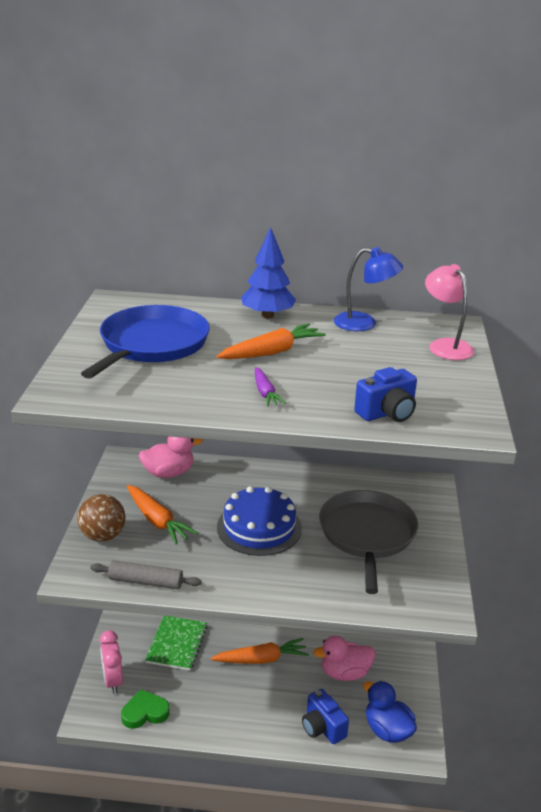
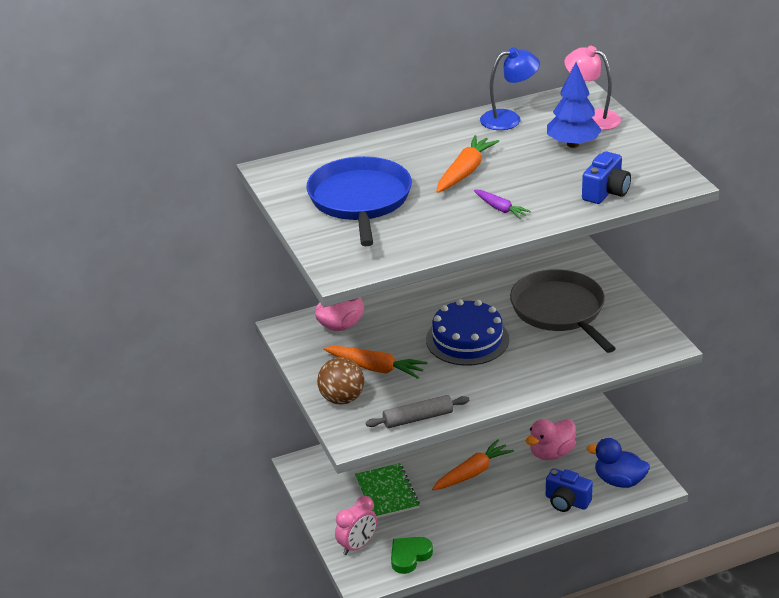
camera: 25 degrees left, 5 degrees up
(113, 681) = (357, 546): pink clock -> pink clock turned 90 degrees counterclockwise
(267, 315) = (422, 139): blue tree -> blue tree (572, 144)

